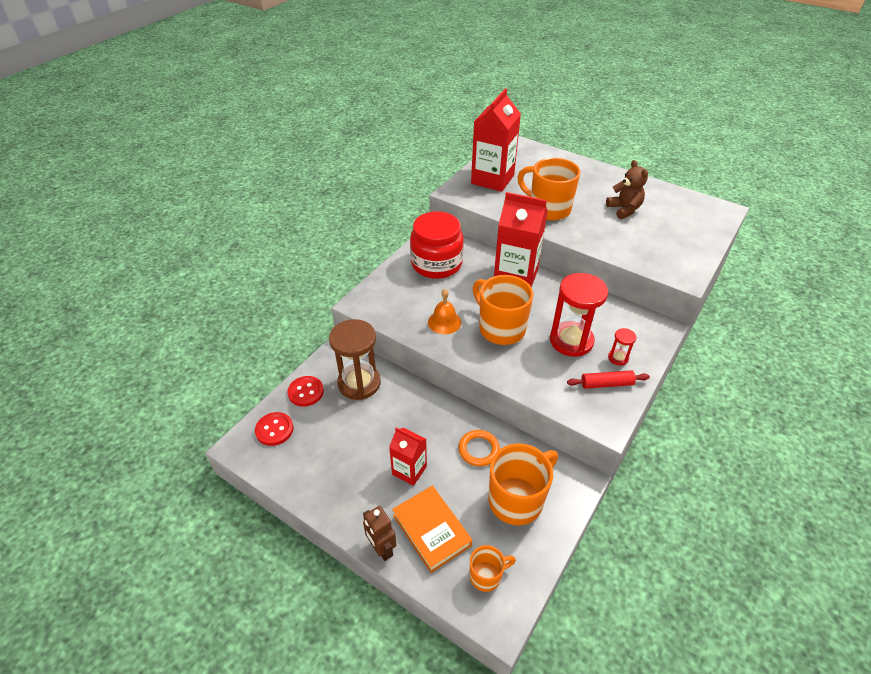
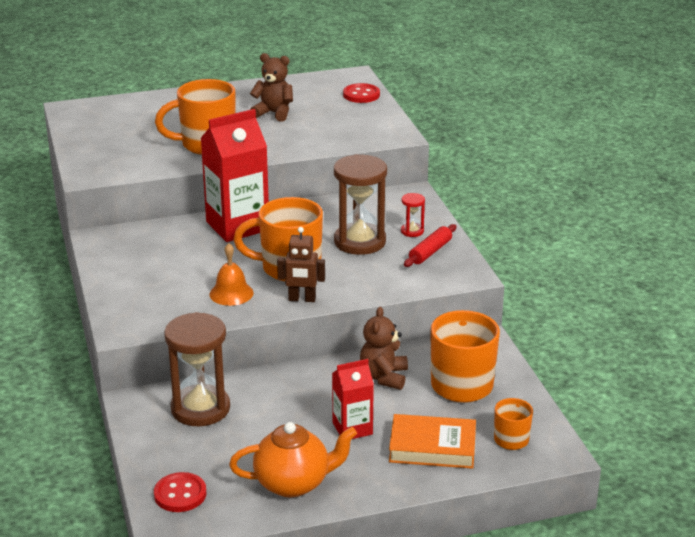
camera: 50 degrees left, 15 degrees down
(306, 392) = (159, 450): red button -> red button (361, 95)
(328, 477) = (293, 483): none -> orange teapot
(381, 548) = (415, 486): brown robot -> brown robot (302, 299)
(436, 264) = (143, 258): red jar -> none
(478, 449) = (384, 377): orange ring -> brown teddy bear
(492, 179) = (108, 147): red carton -> none
(571, 341) = (360, 242): red hourglass -> brown hourglass

